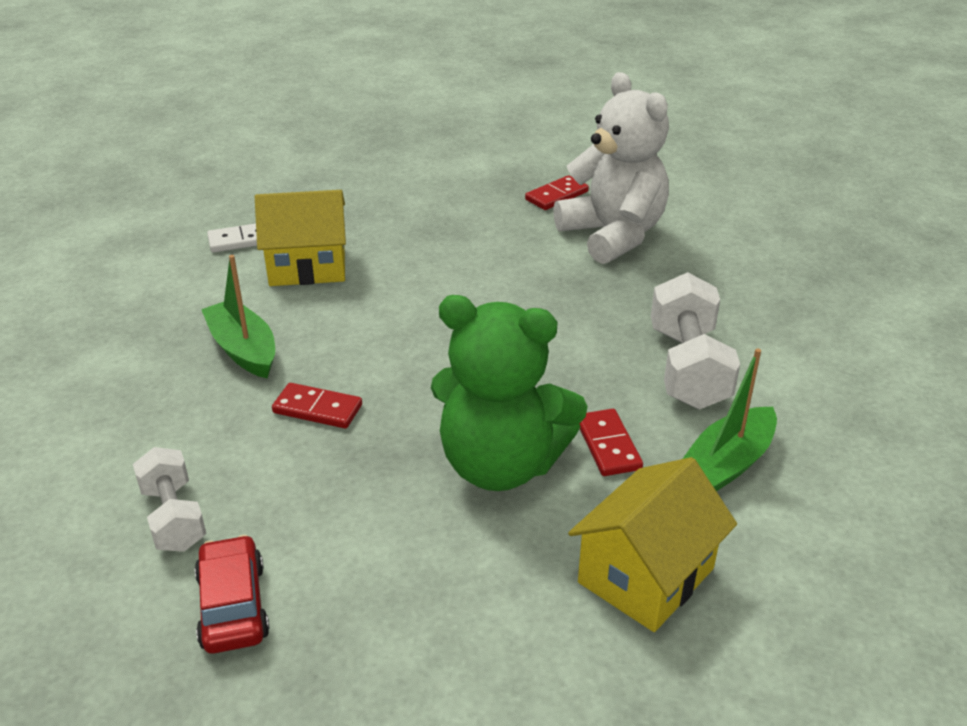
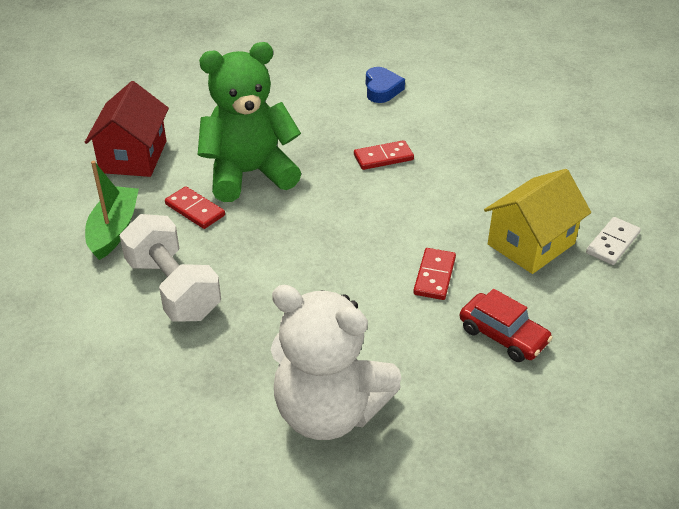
camera: 145 degrees right, 5 degrees up
(174, 517) = (382, 89): white dumbbell -> blue heart
(233, 606) = (312, 76): red car -> red car (503, 335)
(243, 350) = (474, 169): green boat -> none
(557, 196) = (433, 447): red domino -> red domino (434, 276)
(646, 575) = (133, 157): yellow house -> red house

